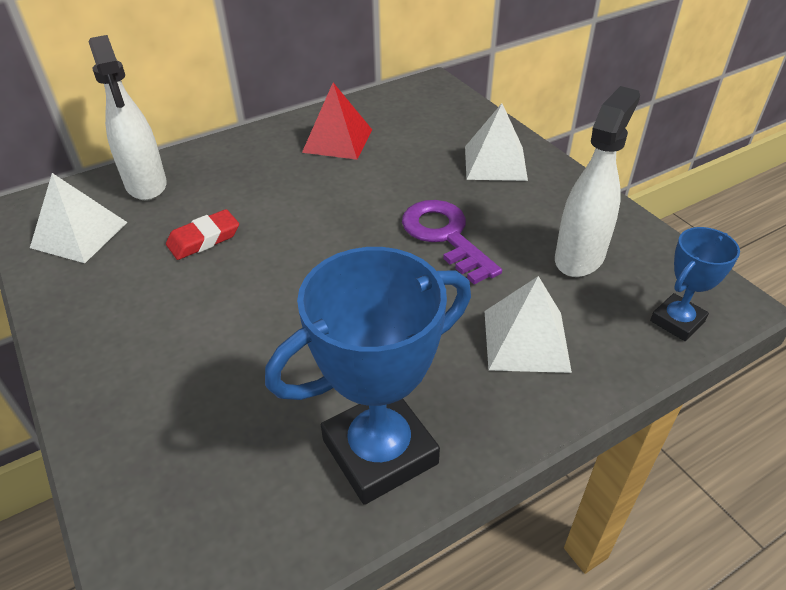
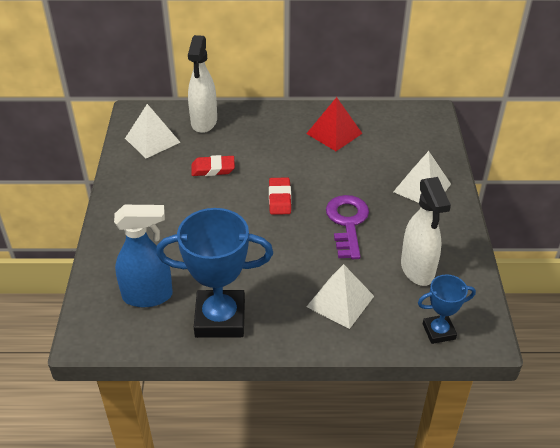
camera: 30 degrees right, 0 degrees up
(232, 474) = (148, 296): none -> blue spray bottle
(331, 241) = (279, 199): none -> red eraser
(580, 257) = (417, 270): white spray bottle -> white spray bottle turned 105 degrees clockwise

